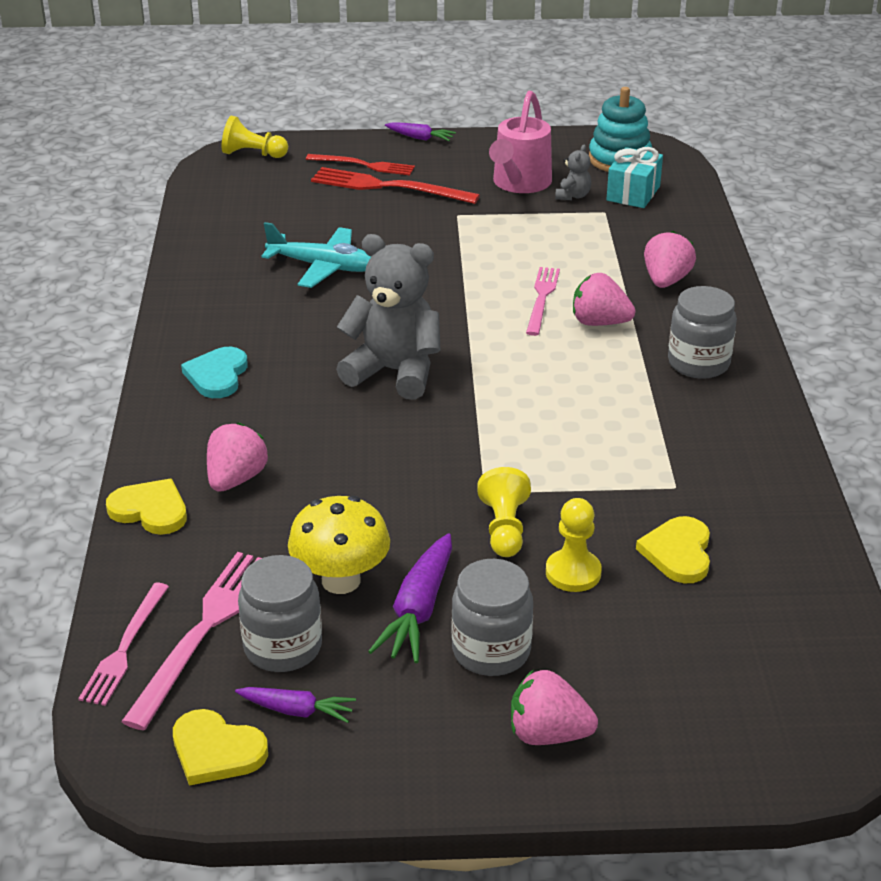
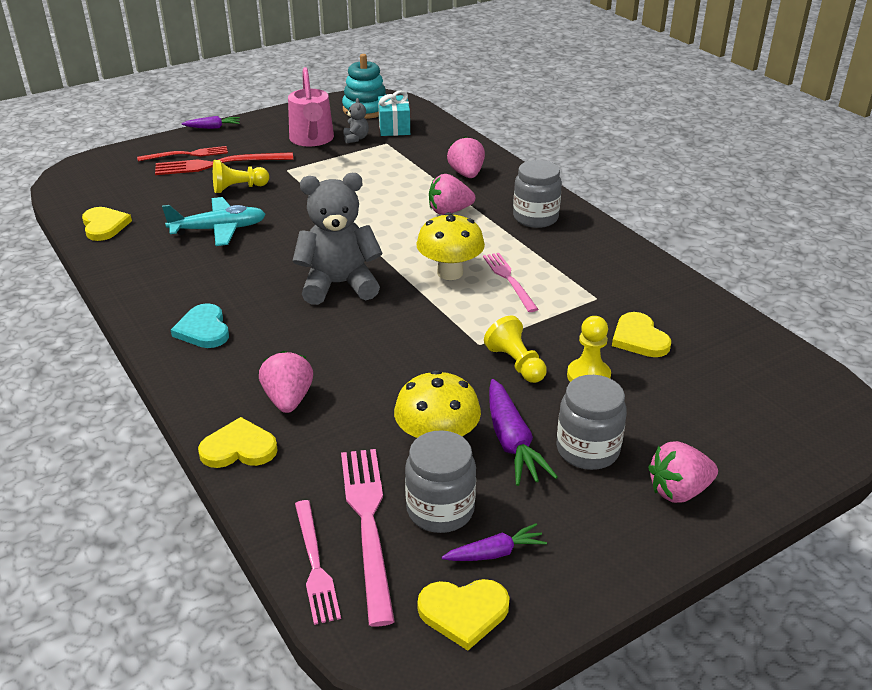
camera: 30 degrees left, 0 degrees up
(214, 228) = (104, 226): none -> yellow heart
(253, 154) = (90, 167): yellow pawn -> yellow pawn (238, 188)
(529, 398) = (450, 273): none -> yellow mushroom
(542, 298) = (396, 207): pink fork -> pink fork (509, 280)

